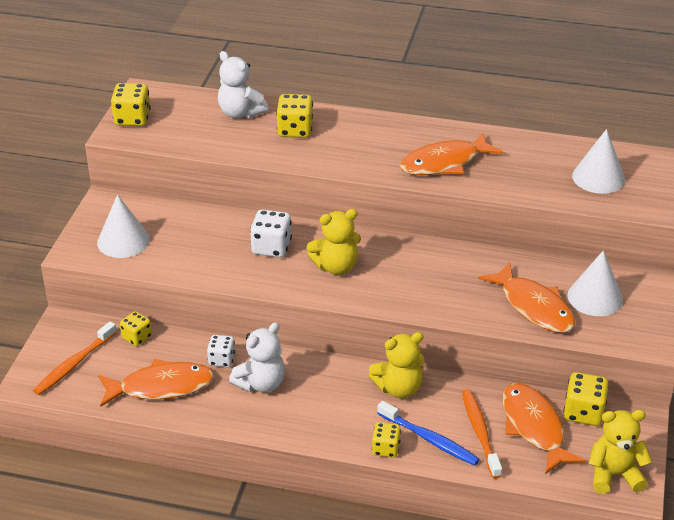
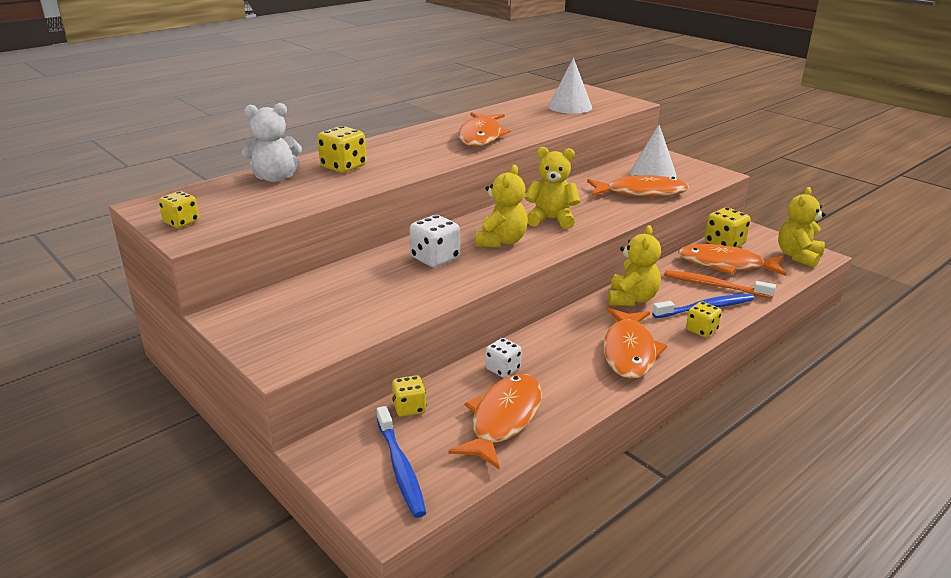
camera: 55 degrees left, 10 degrees down
(74, 364) = (400, 468): orange toothbrush -> blue toothbrush
(123, 241) = (308, 327): white cone -> none
(132, 119) = (181, 222): yellow dice -> yellow dice, size x0.66
(261, 383) = (559, 360): white teddy bear -> none
(309, 417) = (629, 351): none -> orange fish
(408, 276) = (551, 219): none -> yellow teddy bear

